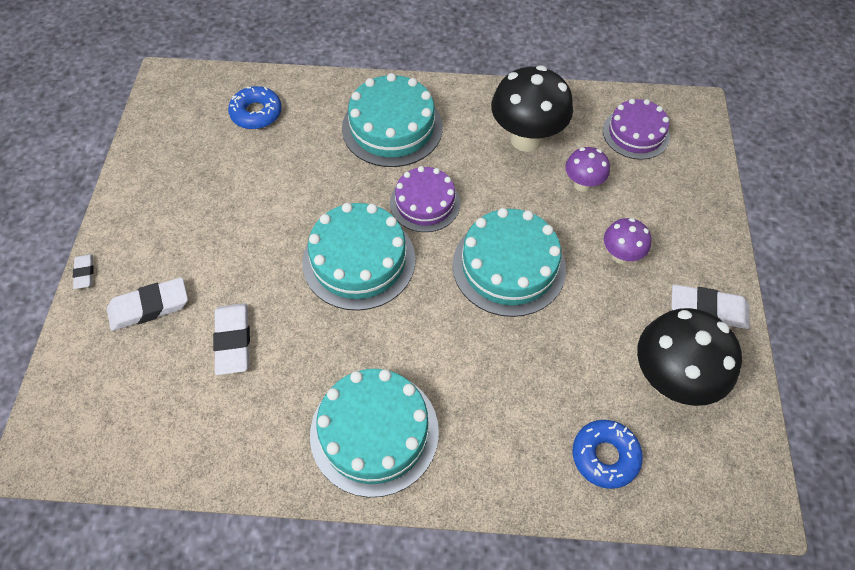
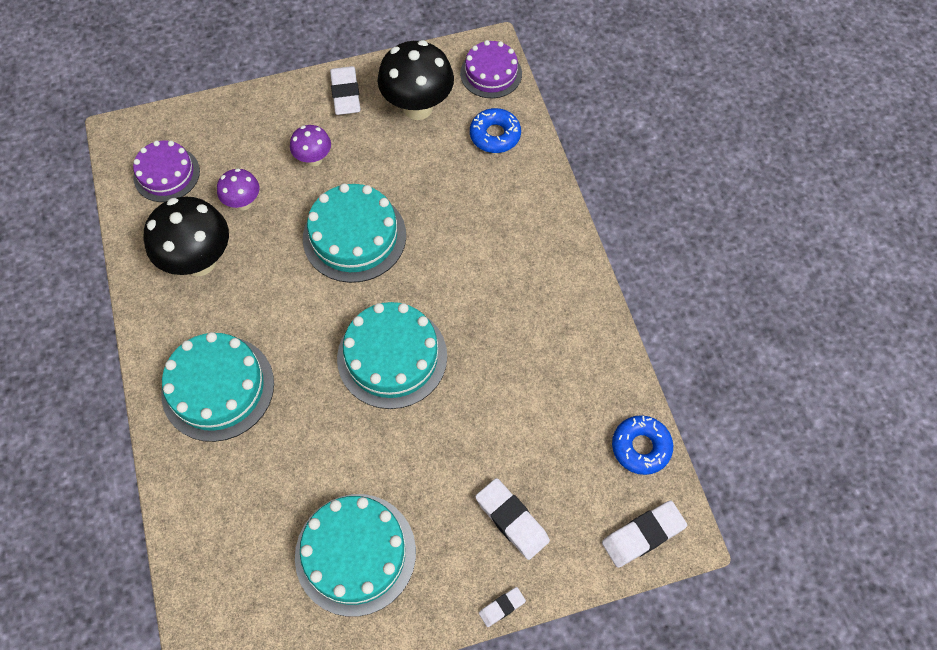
camera: 110 degrees left, 5 degrees up
(233, 341) = (514, 427): white eraser -> white eraser (643, 535)
(256, 113) = (236, 539): blue donut -> blue donut (641, 447)
(374, 432) = (544, 285): turquoise cake -> turquoise cake (355, 553)
(425, 203) = (307, 324): purple cake -> purple cake (491, 73)

